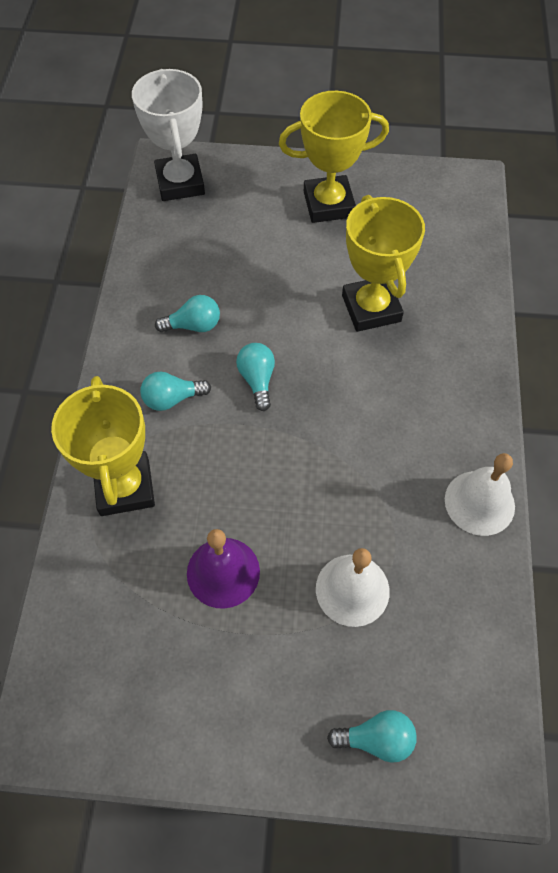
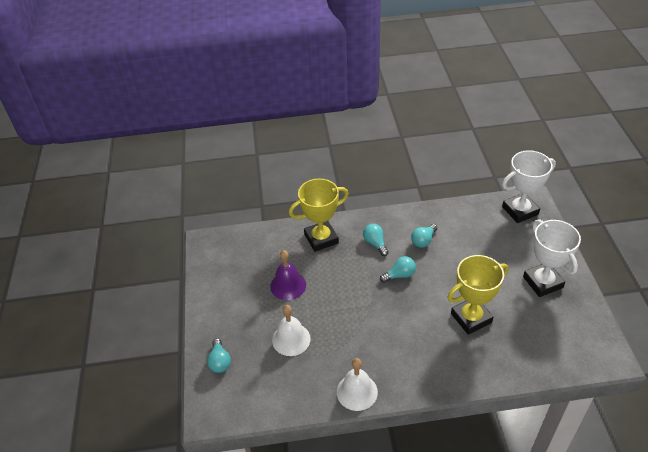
camera: 80 degrees right, 15 degrees down
(193, 325) = (423, 241): turquoise light bulb -> turquoise light bulb turned 60 degrees clockwise
(328, 204) = (542, 282): yellow trophy -> white trophy

